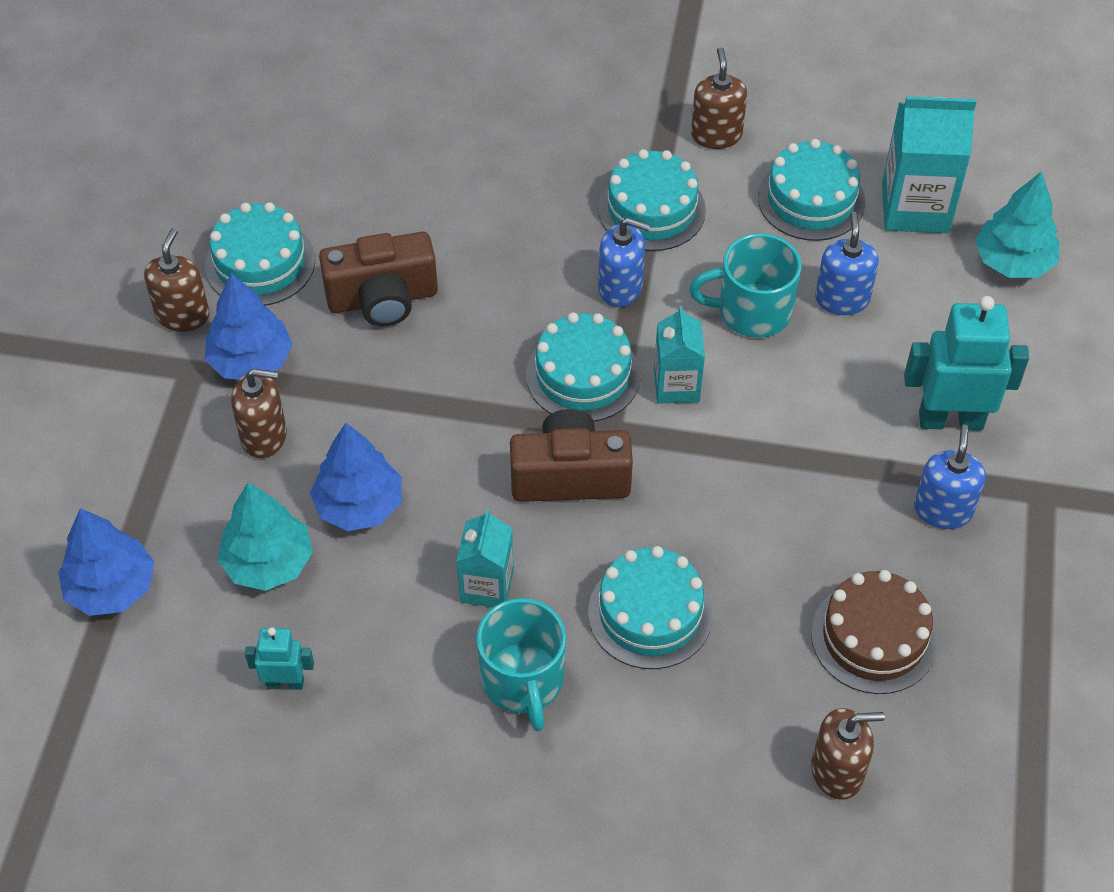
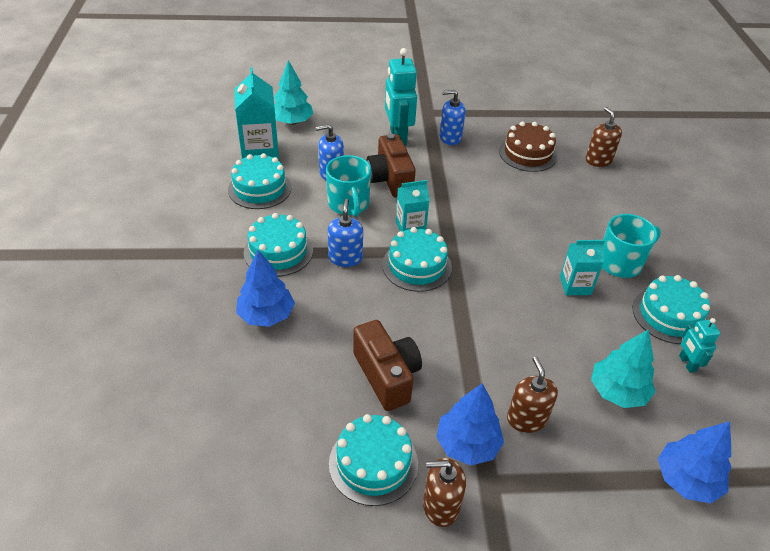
camera: 105 degrees left, 10 degrees down
(359, 505) = (554, 353): blue tree -> blue tree (266, 315)
(570, 476) = (488, 262): brown camera -> brown camera (390, 179)
(650, 613) = (555, 222): turquoise cake -> turquoise cake (669, 315)
(716, 135) = (210, 230): brown soap dispenser -> none

